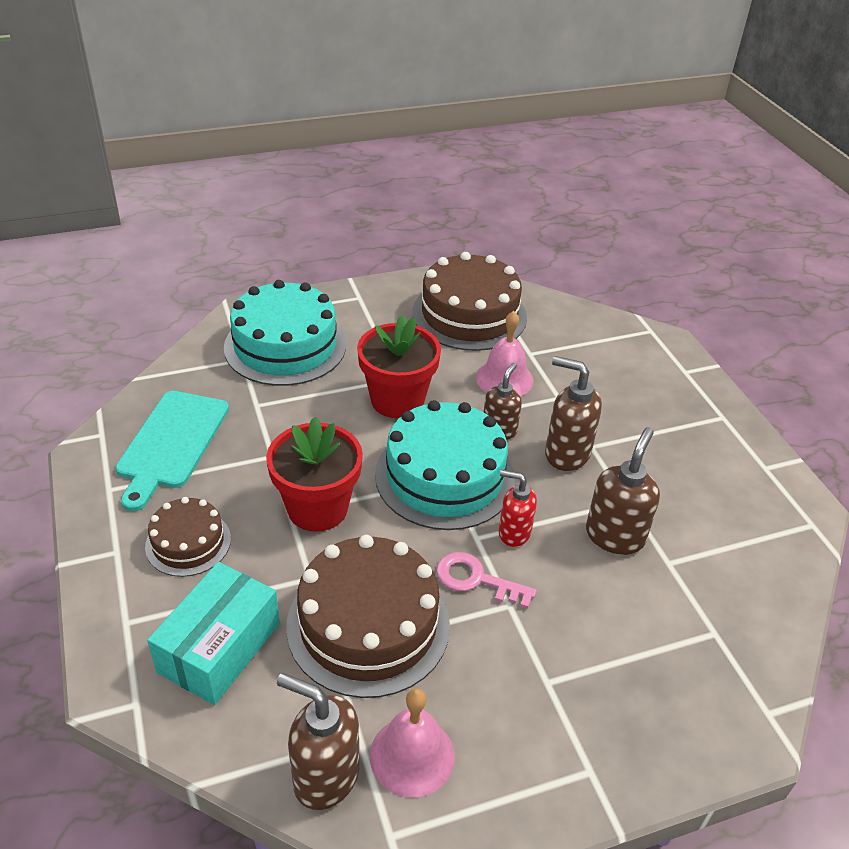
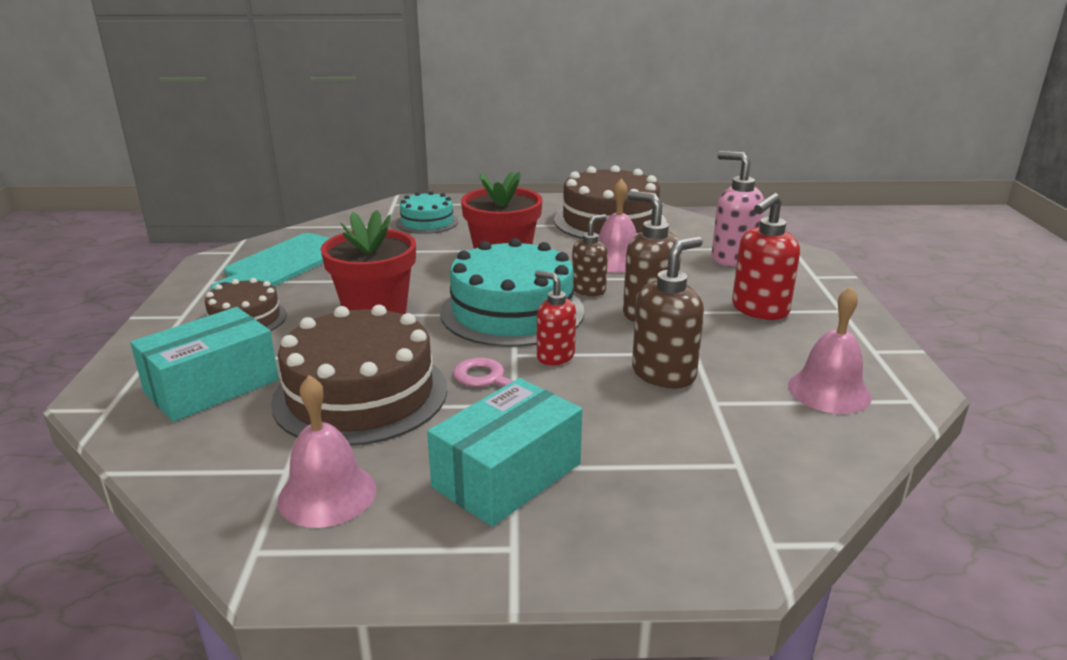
camera: 20 degrees right, 15 degrees down
(285, 346) = (427, 222): turquoise cake -> turquoise cake, size x0.55
(325, 776) = (229, 491): brown soap dispenser -> none
(546, 693) = (507, 475): none -> turquoise box
(606, 357) = (732, 258): none -> pink soap dispenser
(657, 430) = (759, 310): none -> red soap dispenser
(749, 528) = (829, 391): none -> pink bell

